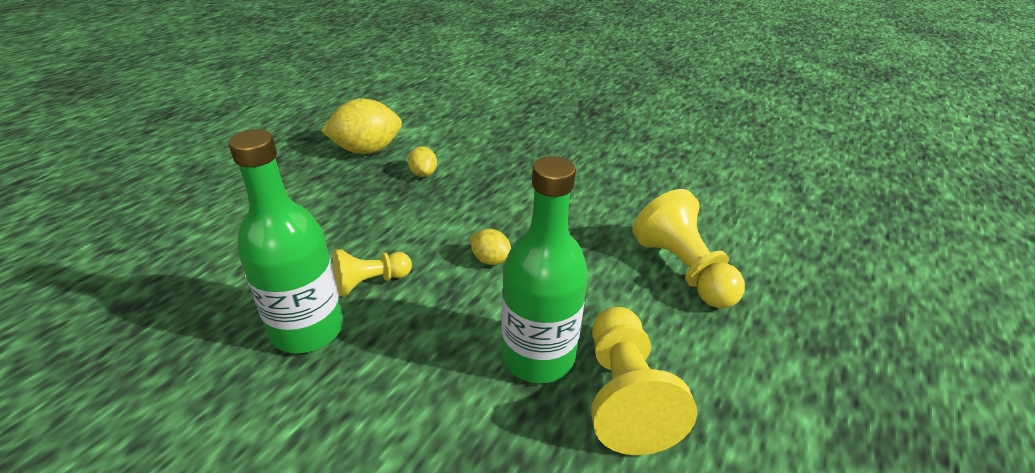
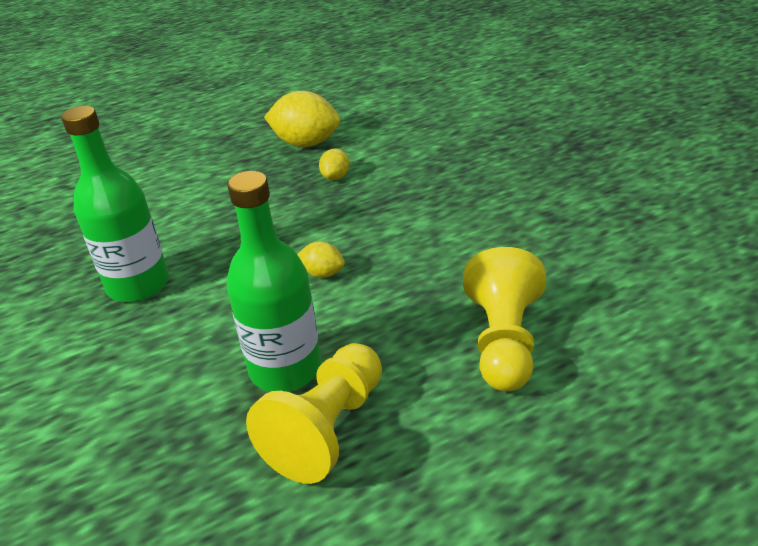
camera: 35 degrees right, 0 degrees up
(370, 282) = (211, 262): yellow pawn -> none
(490, 260) = (322, 273): yellow lemon -> yellow lemon turned 45 degrees counterclockwise

